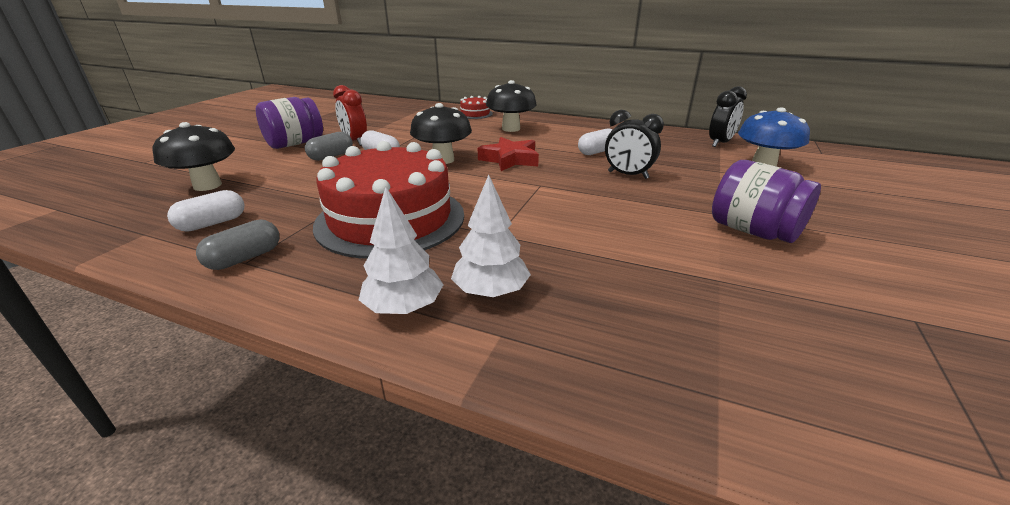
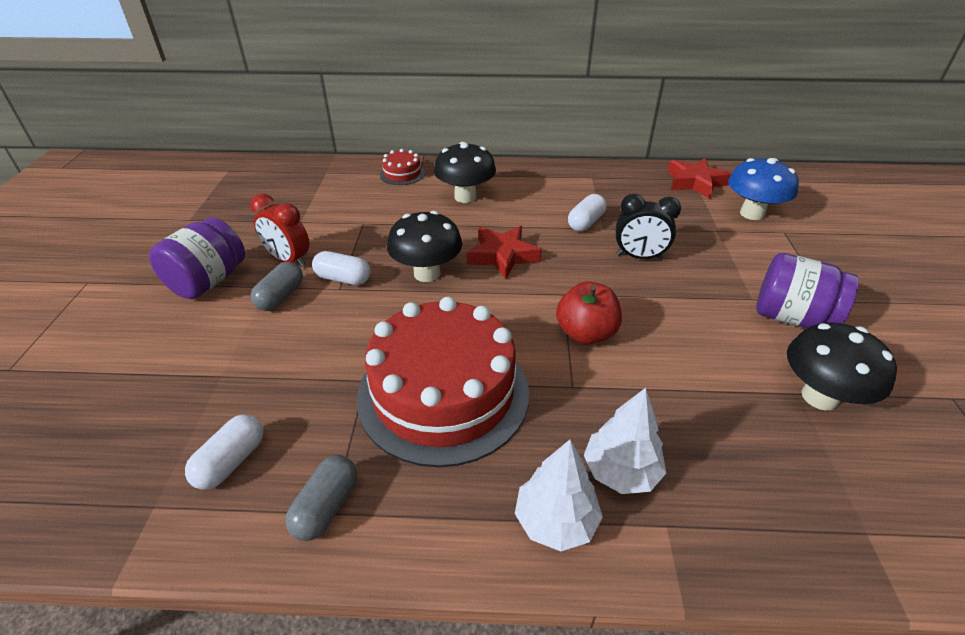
camera: 20 degrees left, 10 degrees up
(207, 185) = (157, 394): black mushroom -> black mushroom (819, 397)
(538, 208) = (586, 333): none -> red apple
(720, 143) = (695, 182): black clock -> red star

